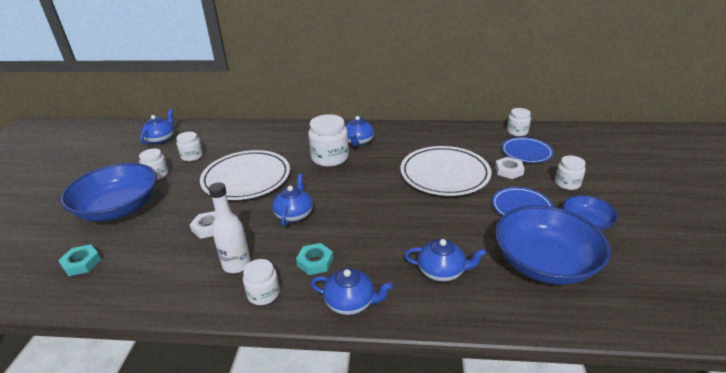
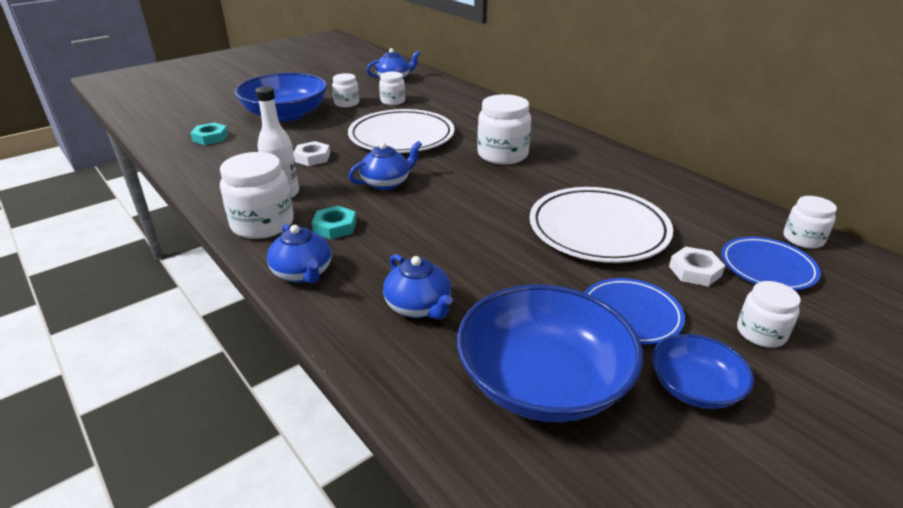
camera: 45 degrees right, 0 degrees up
(263, 294) = (262, 224): white jar -> white jar, size x1.69
(358, 142) = (558, 154): blue teapot -> none

